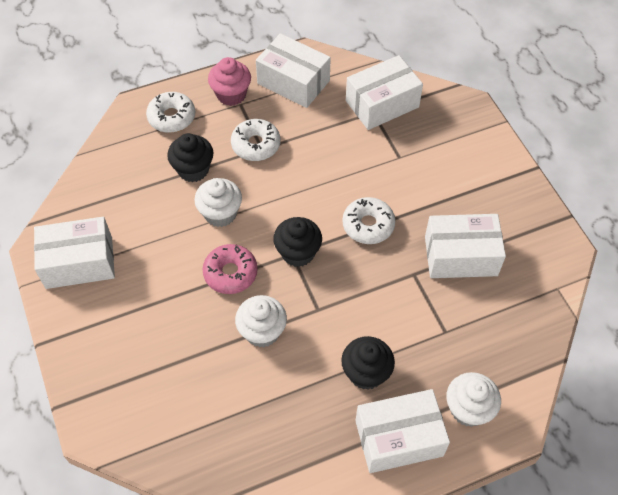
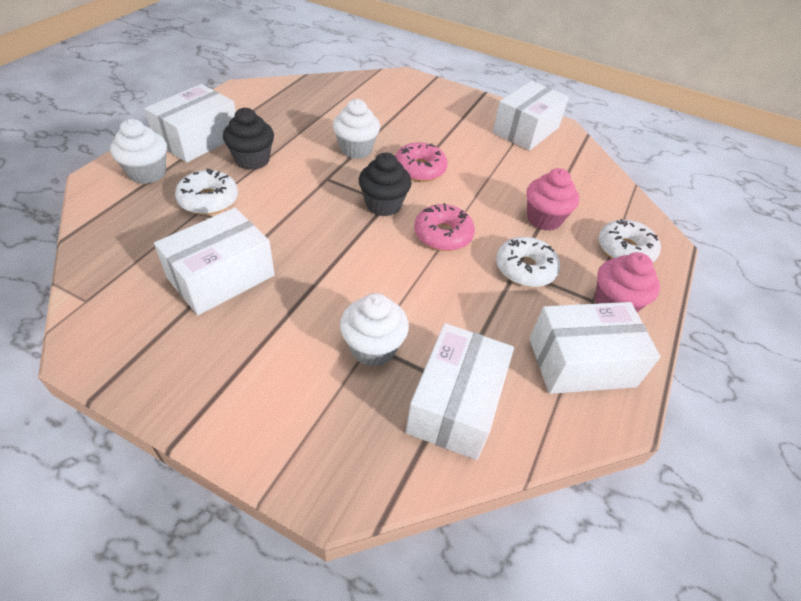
camera: 135 degrees right, 10 degrees down
(193, 170) = (544, 219): black cupcake -> pink cupcake
(220, 214) = (478, 200): white cupcake -> white cupcake (373, 348)
(281, 200) = (443, 235): none -> pink donut
(368, 225) = (342, 256): white donut -> white donut (209, 200)

